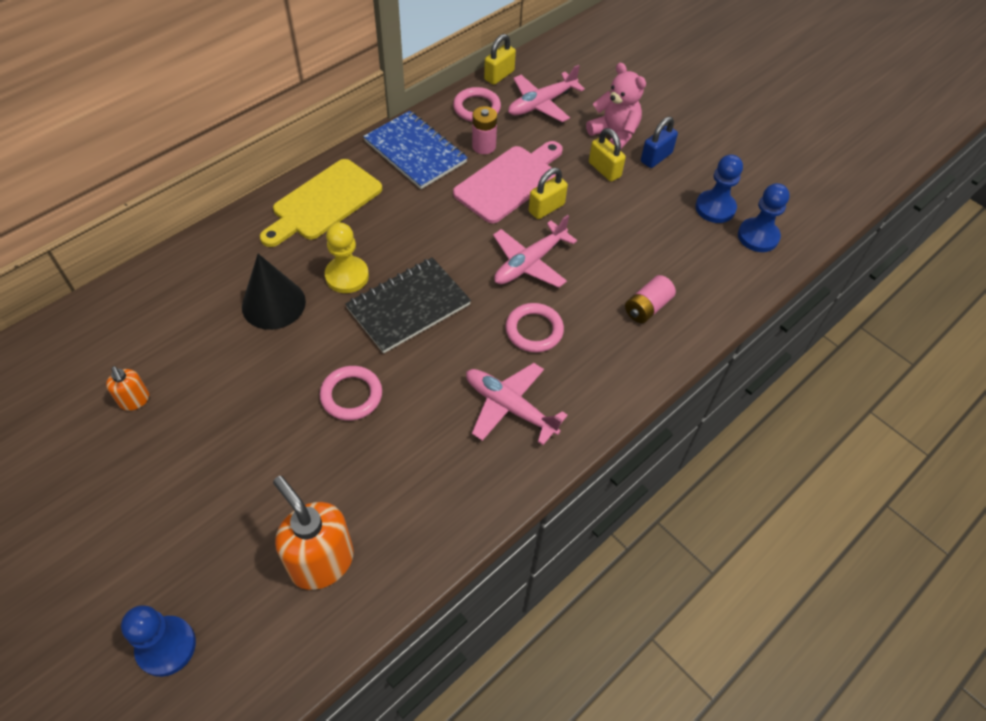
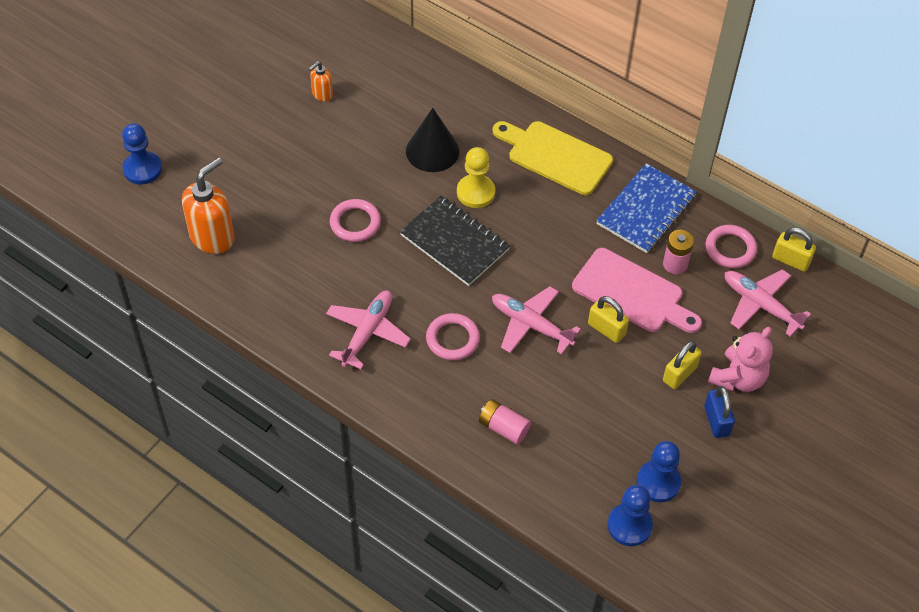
camera: 80 degrees right, 0 degrees up
(656, 157) = (716, 421): blue padlock -> blue padlock turned 45 degrees clockwise

